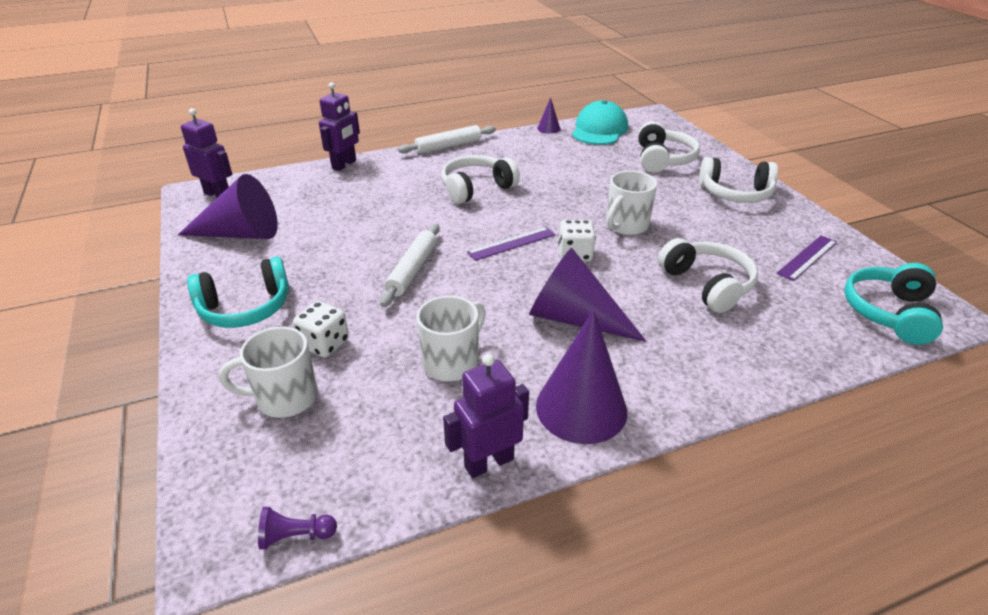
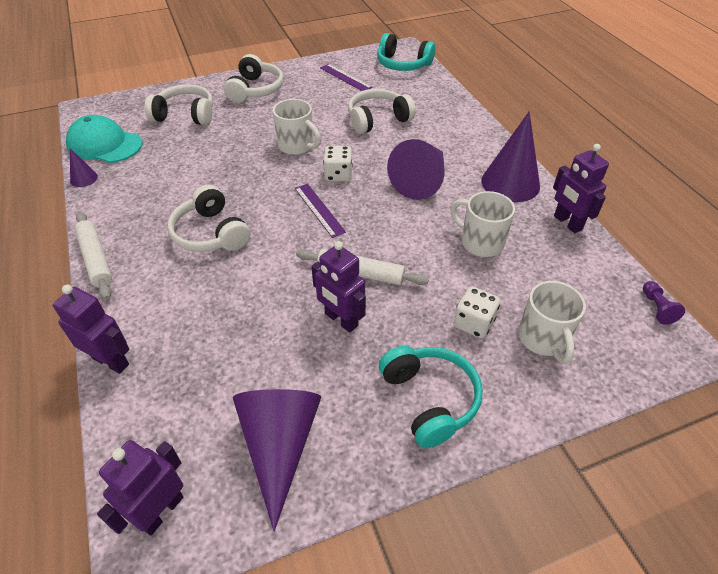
camera: 90 degrees left, 10 degrees up
(354, 259) = (341, 320): none -> purple robot

